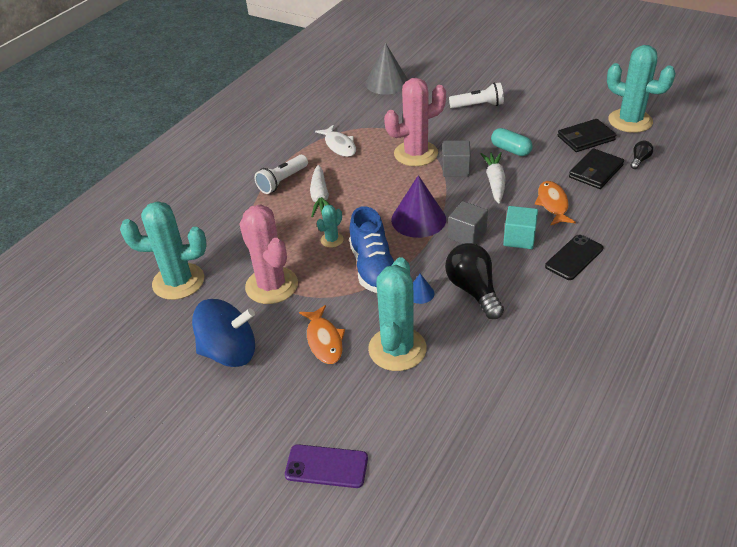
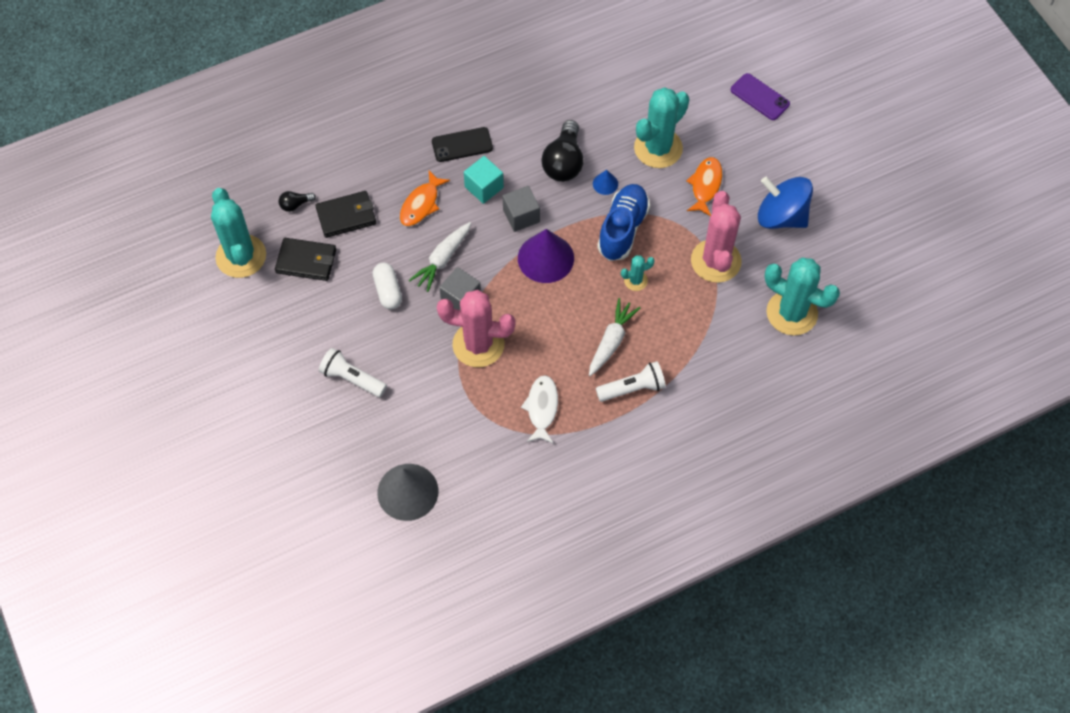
camera: 150 degrees left, 20 degrees up
(510, 150) = (388, 291): turquoise capsule -> white capsule

